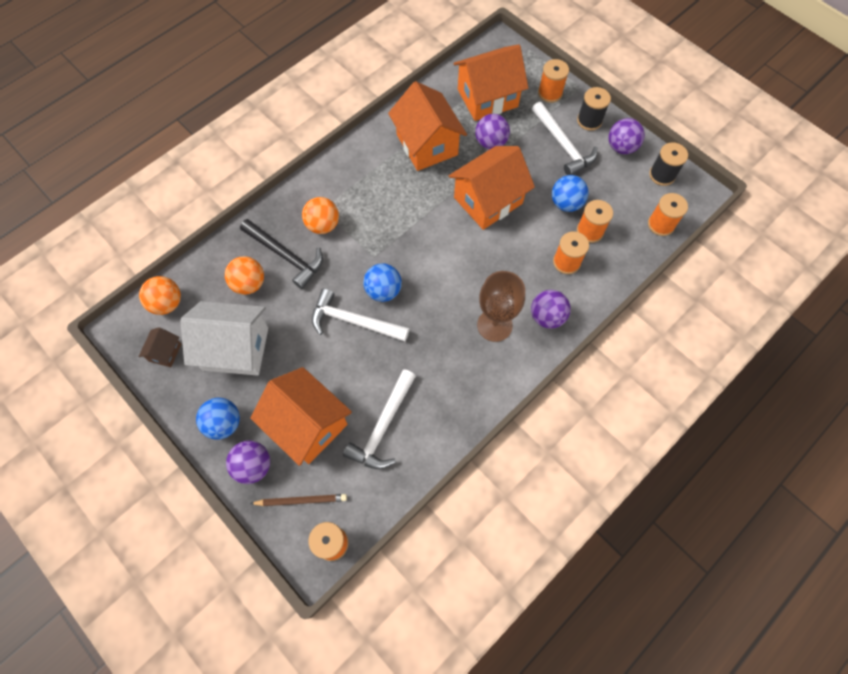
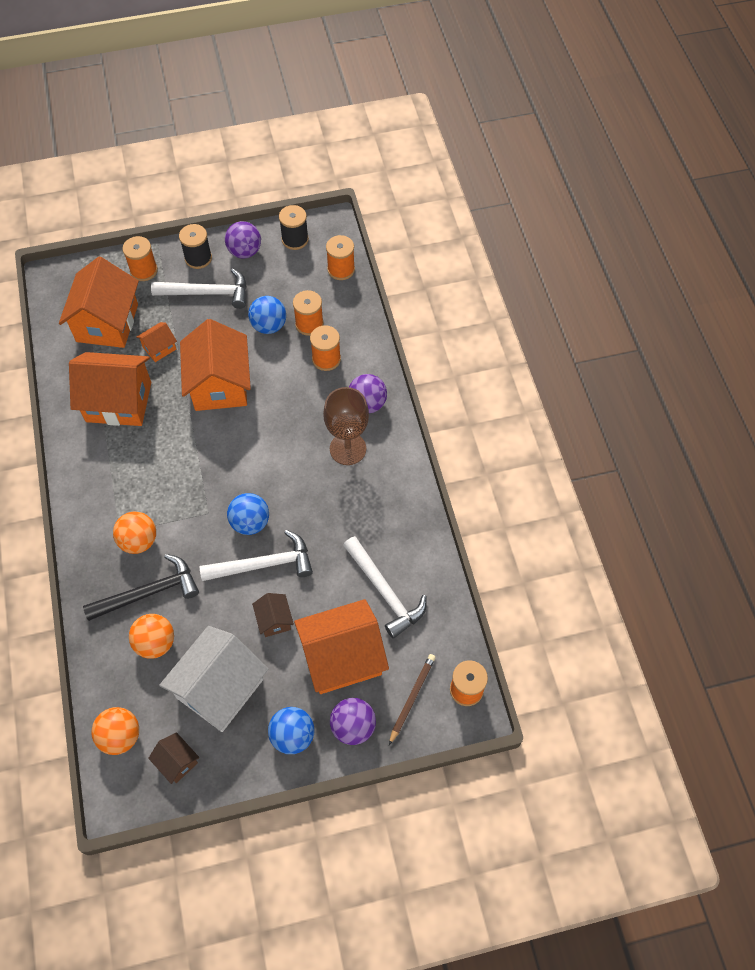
camera: 60 degrees left, 5 degrees down
(311, 355) = (274, 620): none -> brown house
(354, 321) = (264, 564): white hammer -> white hammer turned 150 degrees counterclockwise
(490, 143) = (159, 348): purple ball -> orange house

